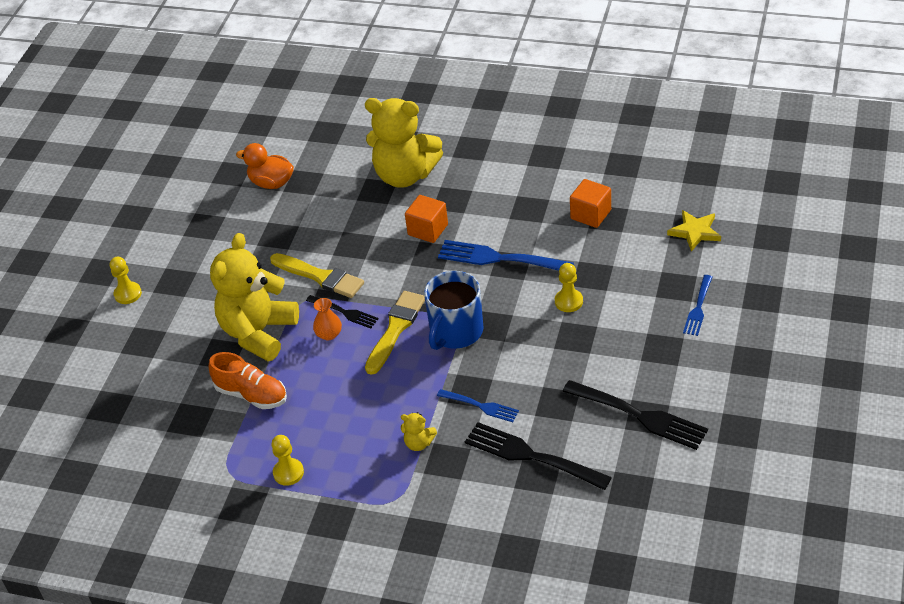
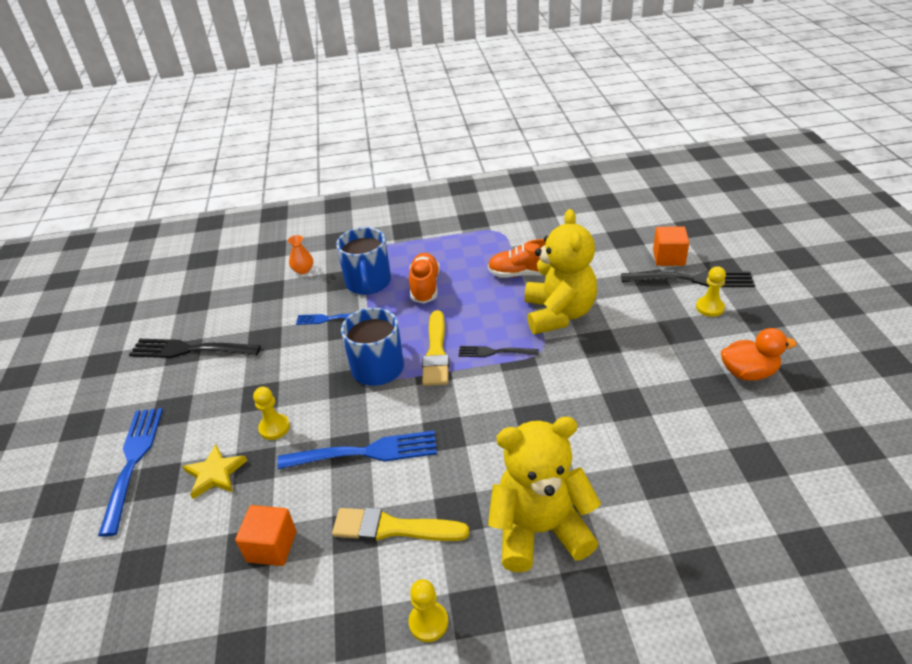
camera: 155 degrees right, 5 degrees down
(271, 183) = (696, 463): orange duck -> orange duck (748, 373)
(288, 473) = (455, 242): yellow pawn -> yellow pawn (428, 622)
(320, 277) = (544, 376): yellow brush -> yellow brush (393, 528)
(329, 334) = (494, 331): orange vase -> orange vase (303, 270)
(361, 414) = (425, 287): none -> orange shoe
(419, 443) = (368, 283): yellow teddy bear -> blue mug
(428, 230) = (464, 461): orange cube -> orange cube (668, 258)
(531, 456) = (276, 300): black fork -> black fork (692, 280)
(695, 232) = (132, 562): yellow star -> yellow star (215, 474)
(698, 308) = (133, 462): blue fork -> blue fork, size x1.75

